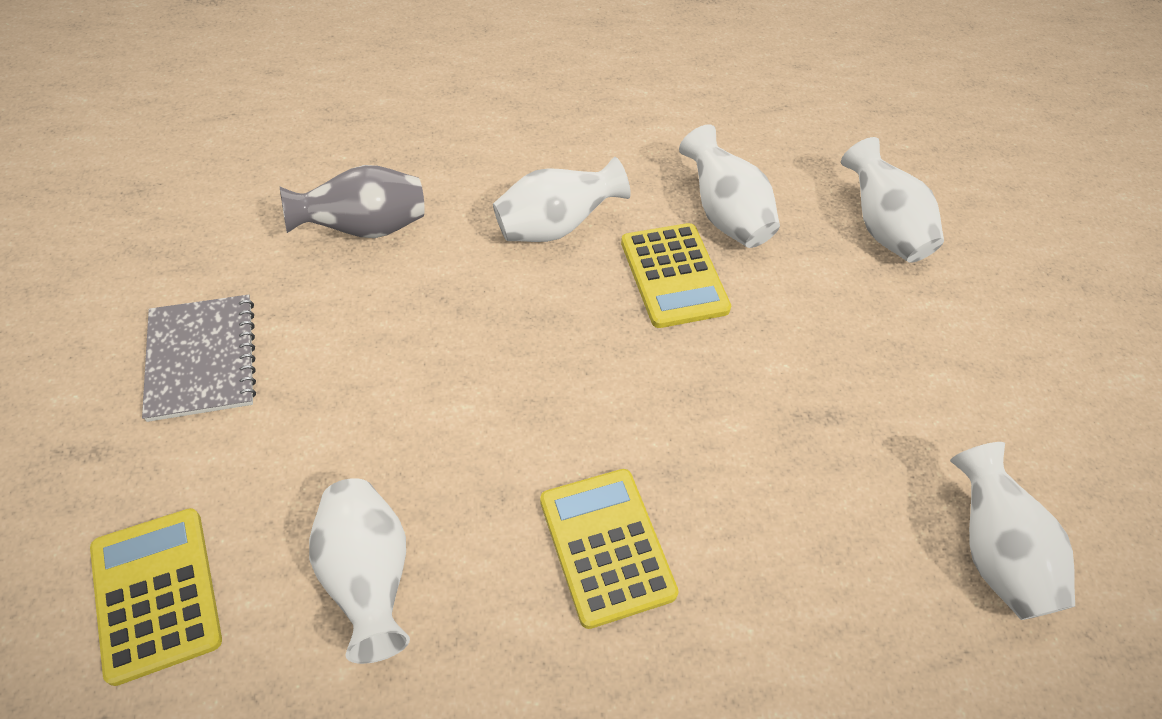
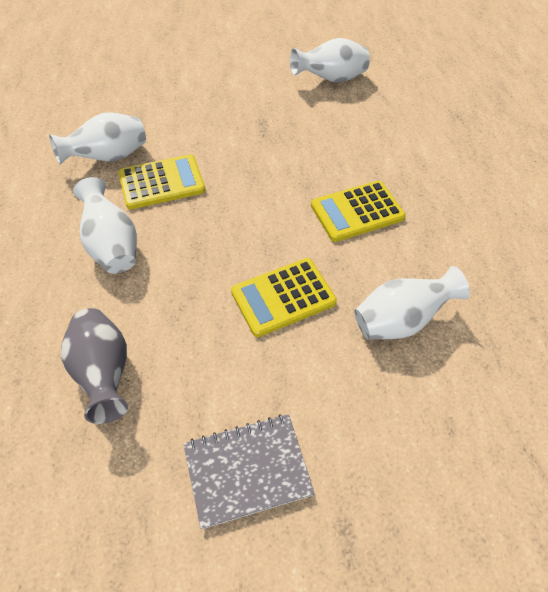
camera: 90 degrees left, 0 degrees up
(156, 594) = (443, 442): yellow calculator -> yellow calculator (283, 297)
(882, 228) = (125, 91): white vase -> none

